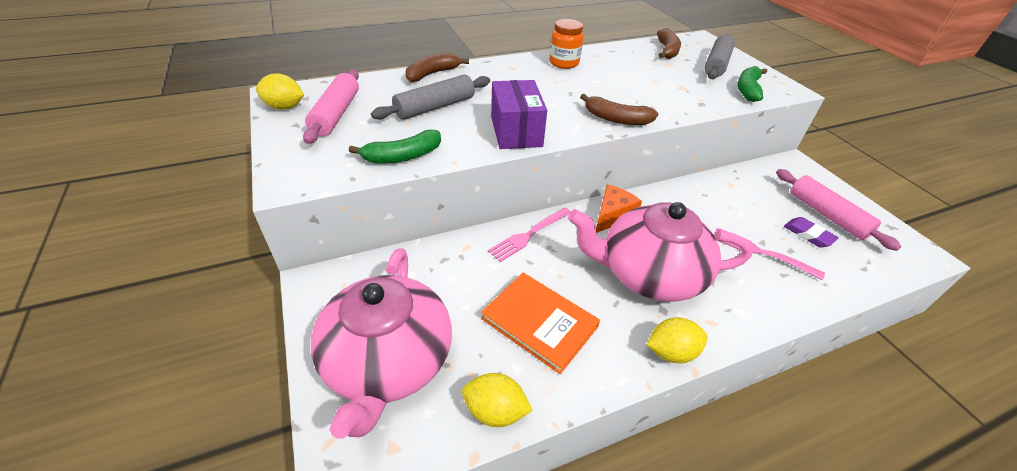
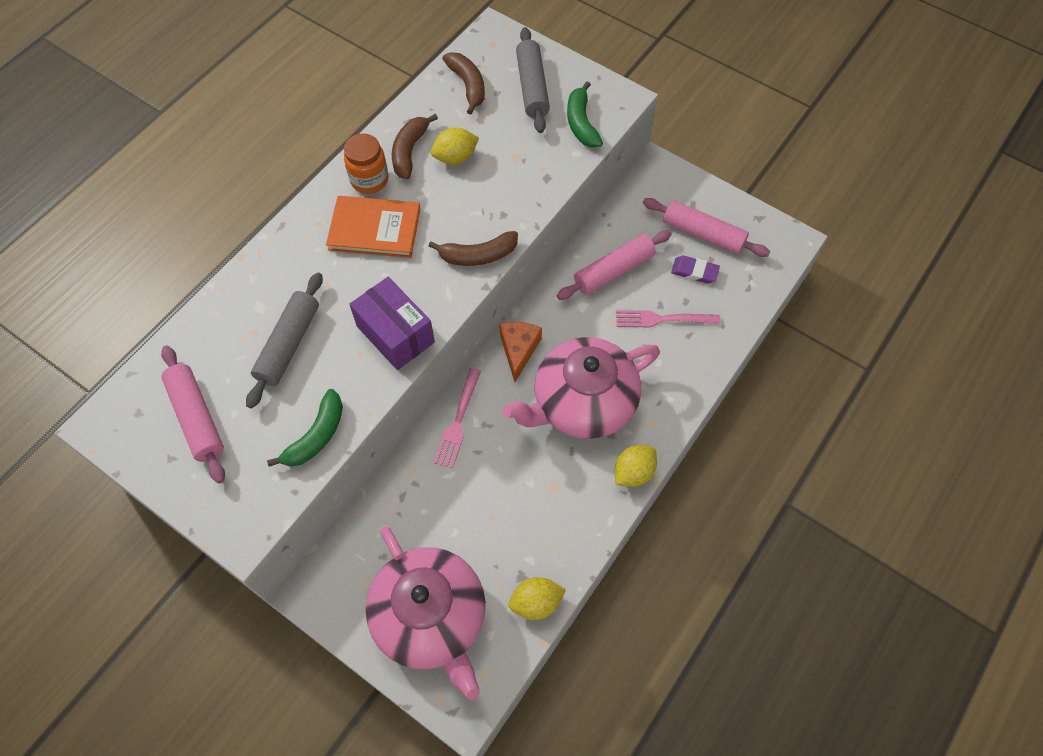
camera: 30 degrees left, 20 degrees up
(284, 107) = (132, 441): yellow lemon -> yellow lemon (455, 157)
(432, 74) = (240, 287): brown banana -> brown banana (409, 151)
(539, 323) = (522, 509): orange book -> orange book (374, 229)
(727, 204) = (613, 271): none -> pink rolling pin

